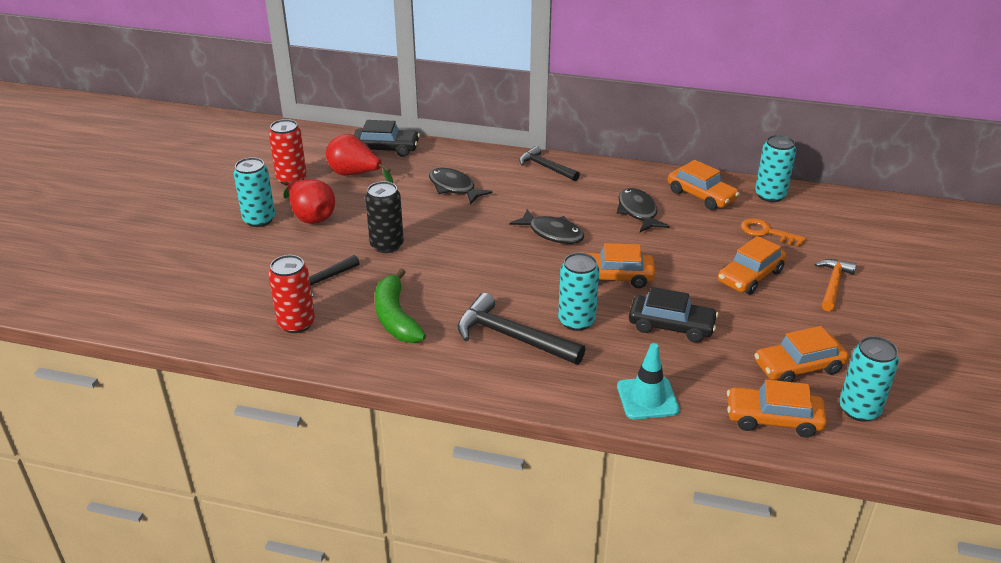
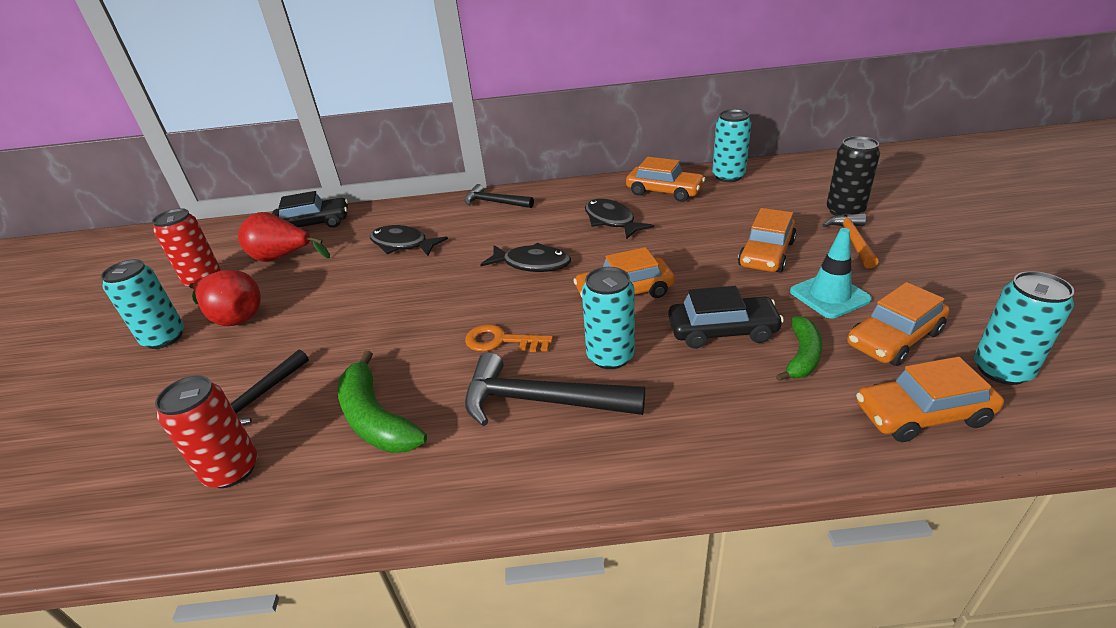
camera: 15 degrees left, 0 degrees up
(387, 245) = (340, 327): black can -> black can (845, 211)
(647, 398) = (755, 434): turquoise traffic cone -> turquoise traffic cone (829, 295)
(718, 360) = (802, 356): none -> green banana
(766, 232) = (750, 208): orange key -> orange key (501, 341)

